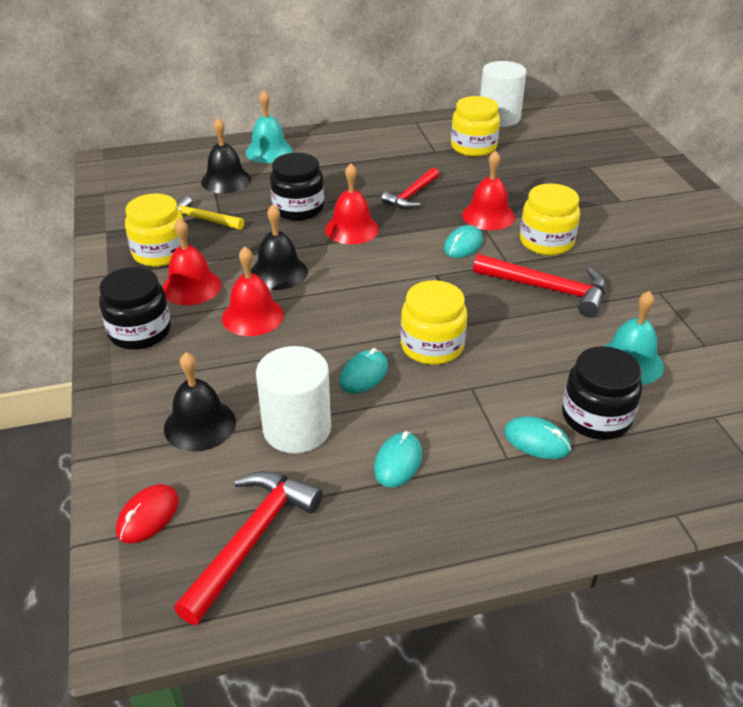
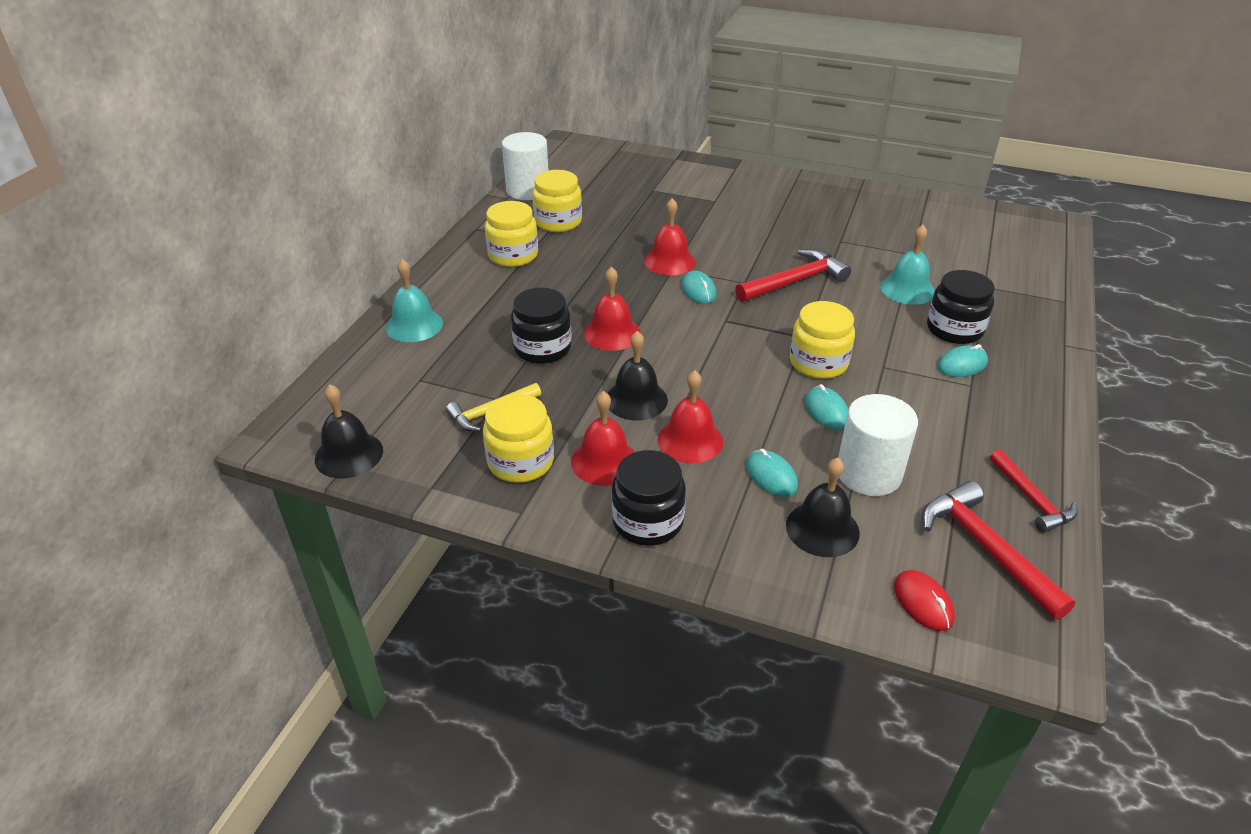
camera: 55 degrees left, 0 degrees up
(226, 180) = (434, 371): black bell -> black bell (349, 454)
(398, 462) = (944, 437): turquoise mouse -> turquoise mouse (771, 476)
(411, 195) = (595, 282): red hammer -> red hammer (1032, 499)
(546, 242) = (734, 254): yellow jar -> yellow jar (513, 255)

